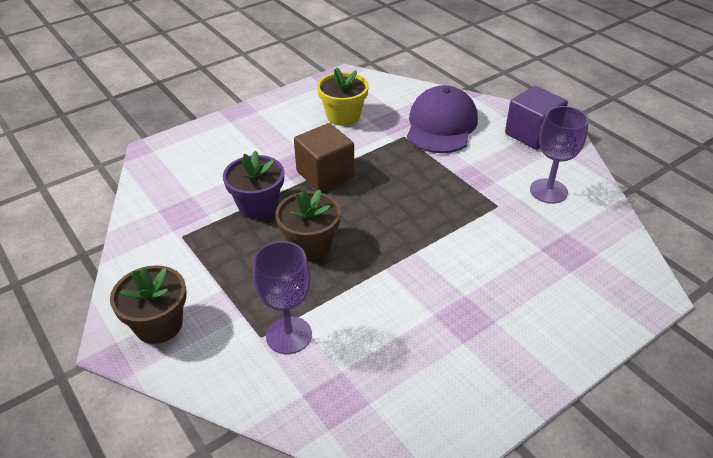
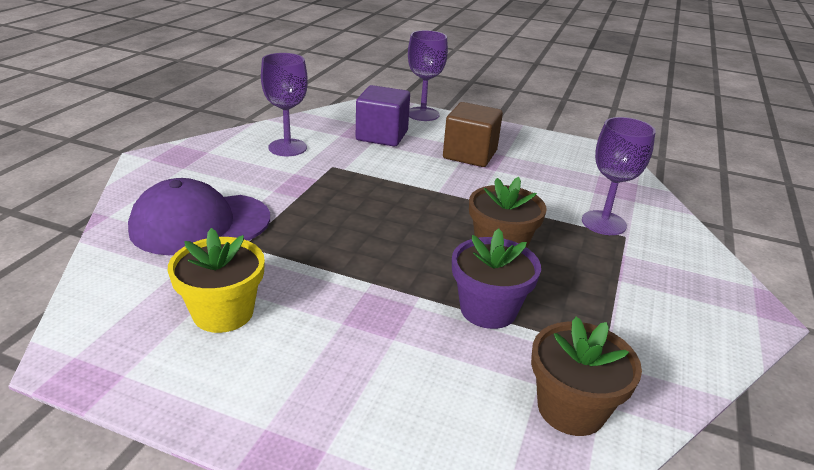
camera: 125 degrees left, 10 degrees down
(159, 325) = (705, 298): brown flower pot -> brown flower pot (571, 408)
(325, 174) = (379, 279): brown cube -> brown cube (470, 155)
(532, 134) = (186, 167): purple cube -> purple cube (382, 135)
(609, 324) = (422, 114): none -> purple goblet

